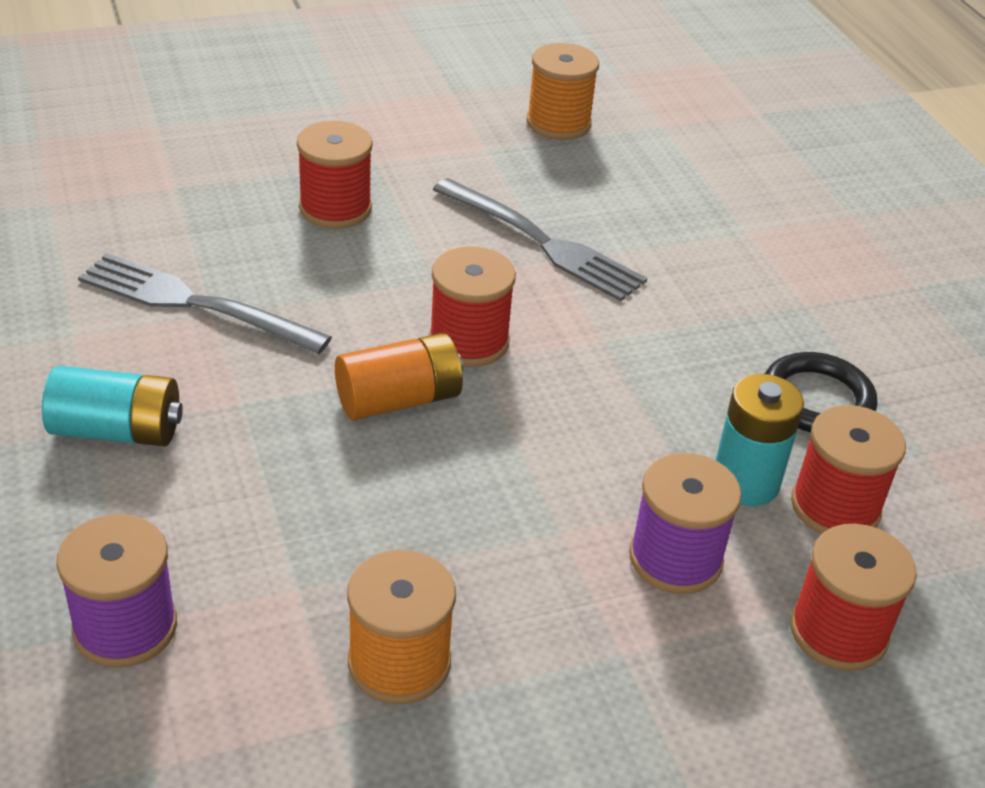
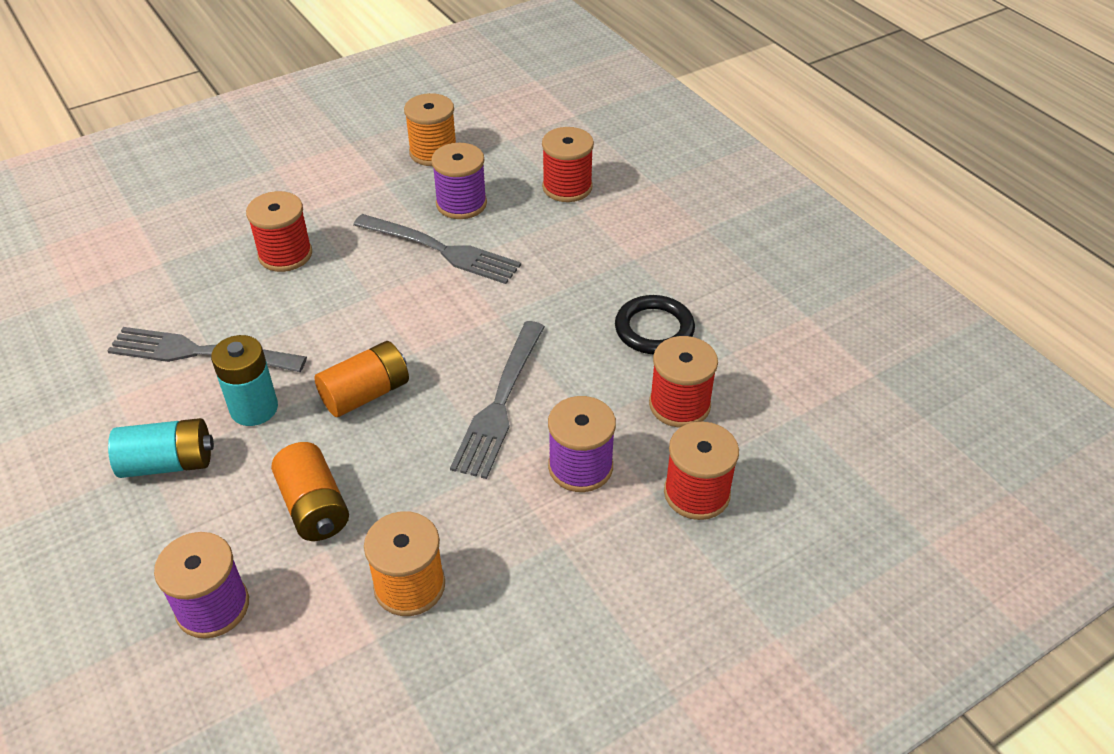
camera: 10 degrees left, 5 degrees up
(294, 528) = (314, 507): none -> orange battery
(469, 341) = (405, 338): red spool -> red spool (567, 187)
(580, 450) = (500, 402): none -> grey fork
(582, 192) = (461, 204): none -> purple spool
(745, 482) = (617, 401): turquoise battery -> turquoise battery (254, 408)

